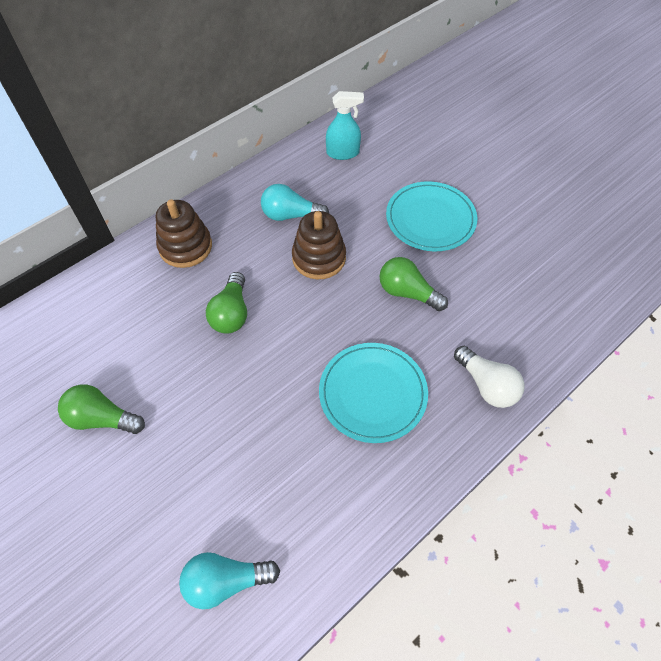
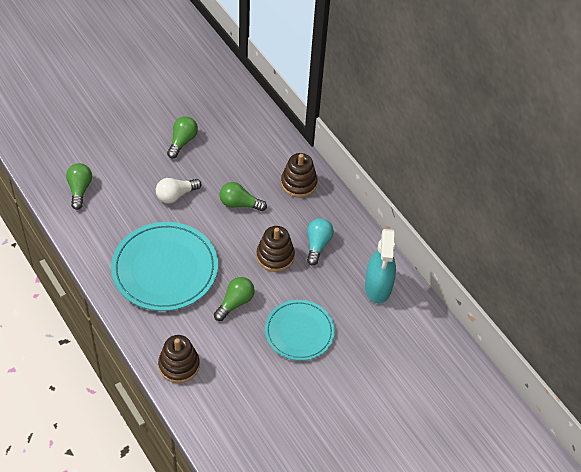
camera: 95 degrees right, 5 degrees down
(226, 581) = (79, 190): turquoise light bulb -> green light bulb
(343, 153) = (378, 287): turquoise spray bottle -> turquoise spray bottle, size x1.57
(372, 393) = (165, 269): turquoise plate -> turquoise plate, size x1.57
(486, 385) = (155, 331): white light bulb -> white light bulb (176, 195)
(529, 343) = (179, 365): none -> brown stacking toy

